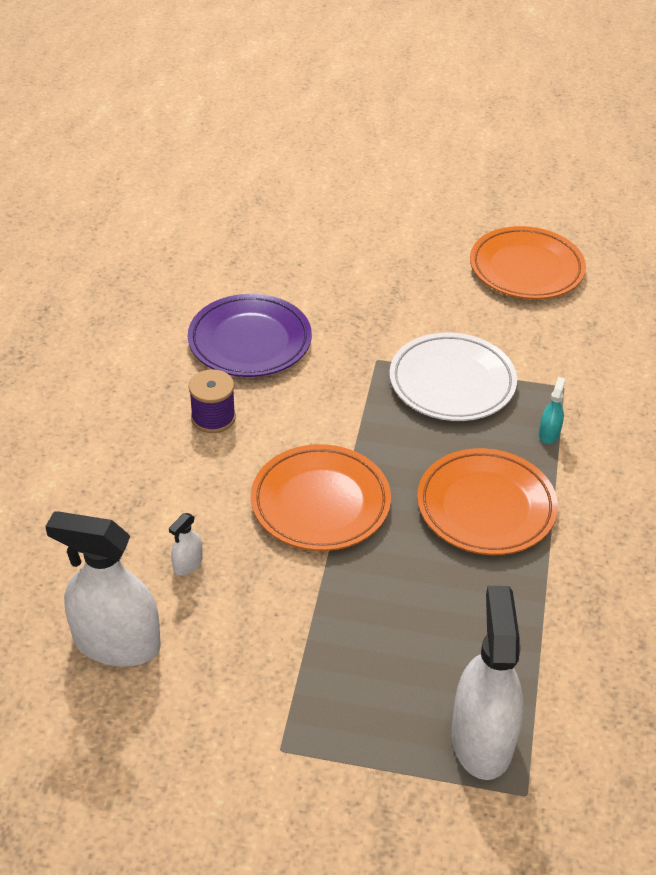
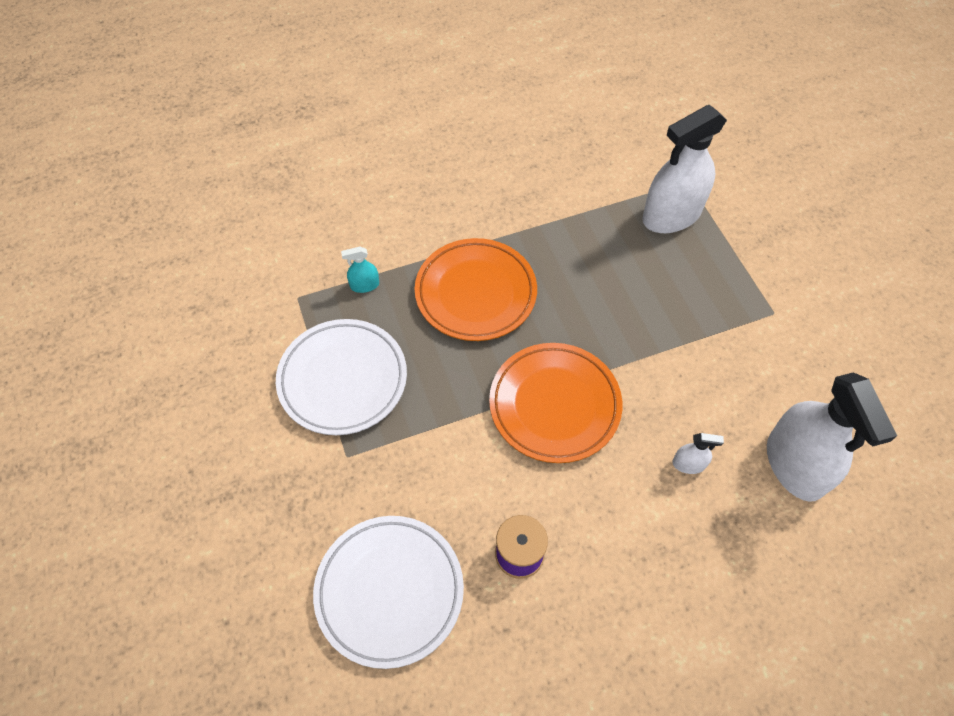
camera: 120 degrees left, 15 degrees up
(250, 341) = (389, 591): purple plate -> white plate
(526, 269) = (128, 393): orange plate -> none

